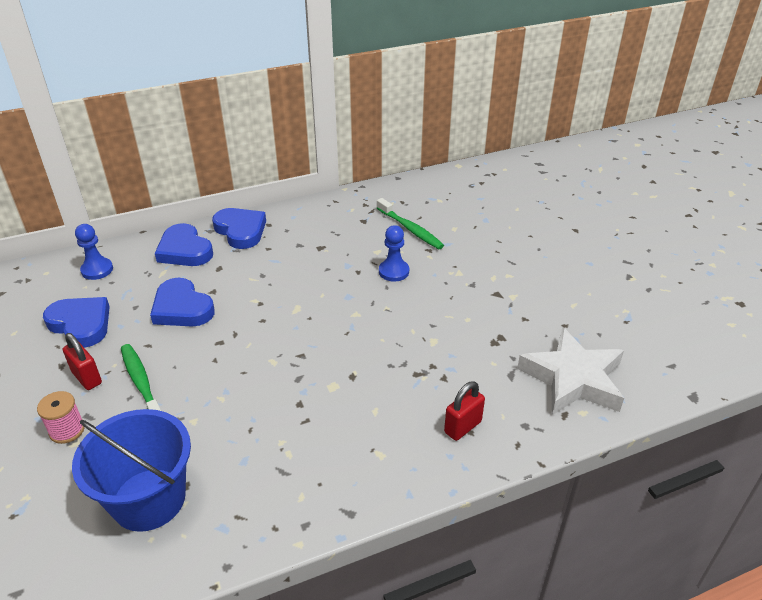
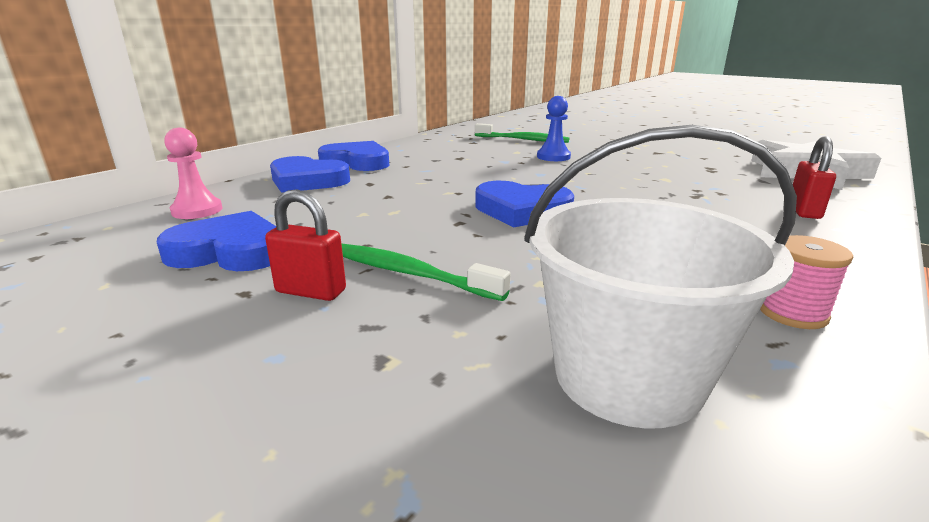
camera: 30 degrees left, 15 degrees down
(67, 430) = (354, 352): pink spool -> pink spool (792, 313)
(97, 270) = (197, 210): blue pawn -> pink pawn
(149, 499) = (627, 376): blue bucket -> white bucket
(182, 308) = (368, 212): blue heart -> blue heart (521, 210)

